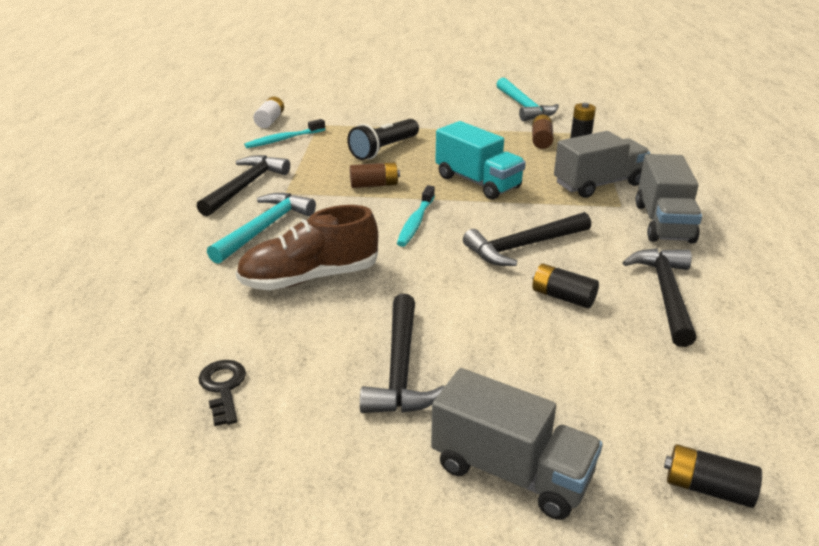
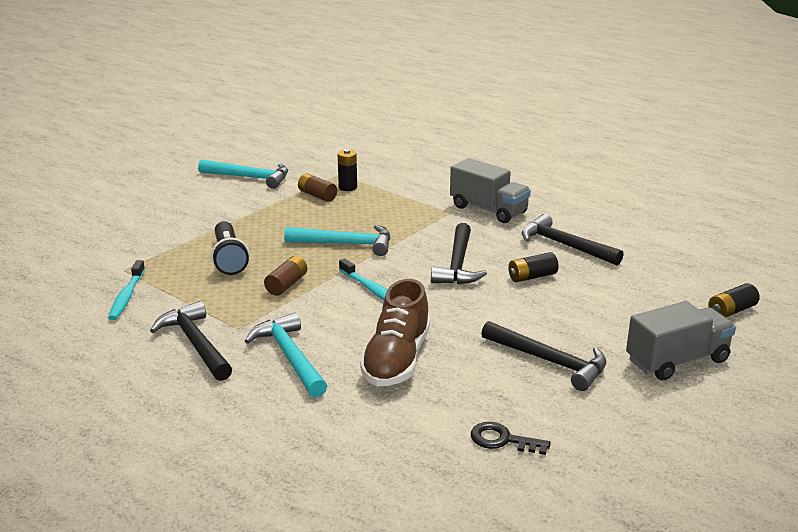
camera: 55 degrees left, 5 degrees down
(270, 121) = (69, 290): white battery -> none
(477, 182) = (346, 244): turquoise truck -> turquoise hammer
(598, 184) = (412, 206): grey truck -> none

